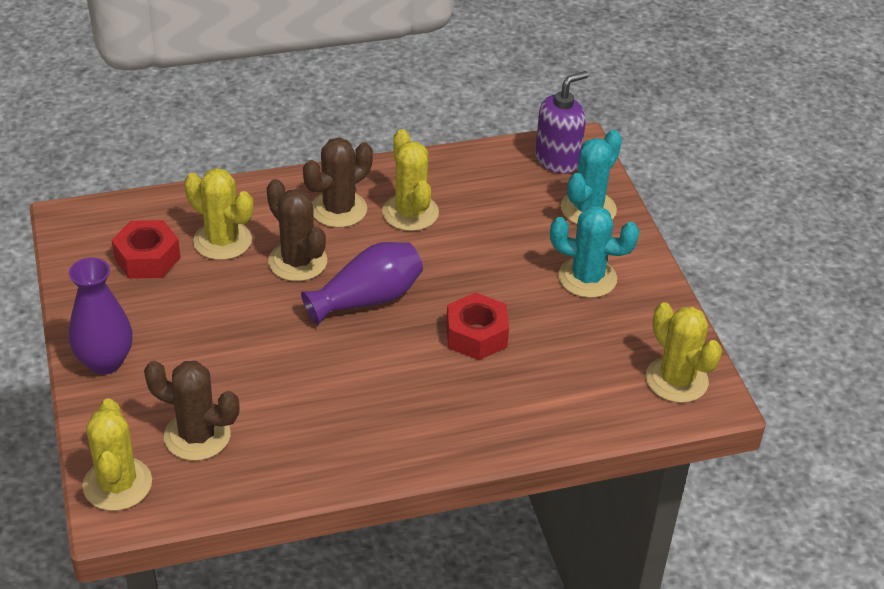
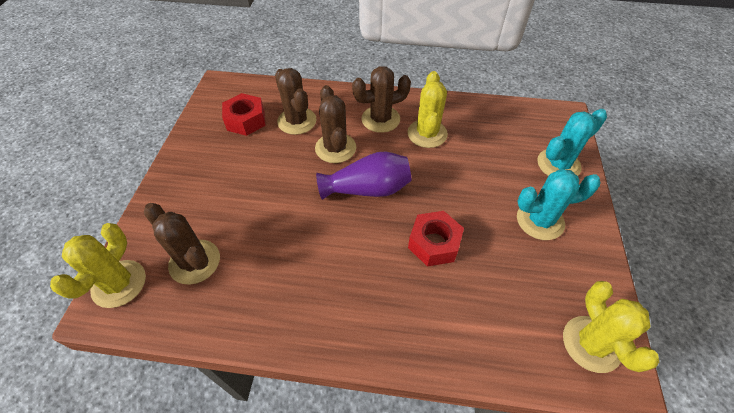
camera: 25 degrees right, 10 degrees up
(105, 362) = (175, 184): purple vase -> none
(222, 241) = (297, 121): yellow cactus -> brown cactus
(557, 160) = (547, 122): purple soap dispenser -> none
(587, 278) = (540, 220): turquoise cactus -> turquoise cactus turned 45 degrees counterclockwise

